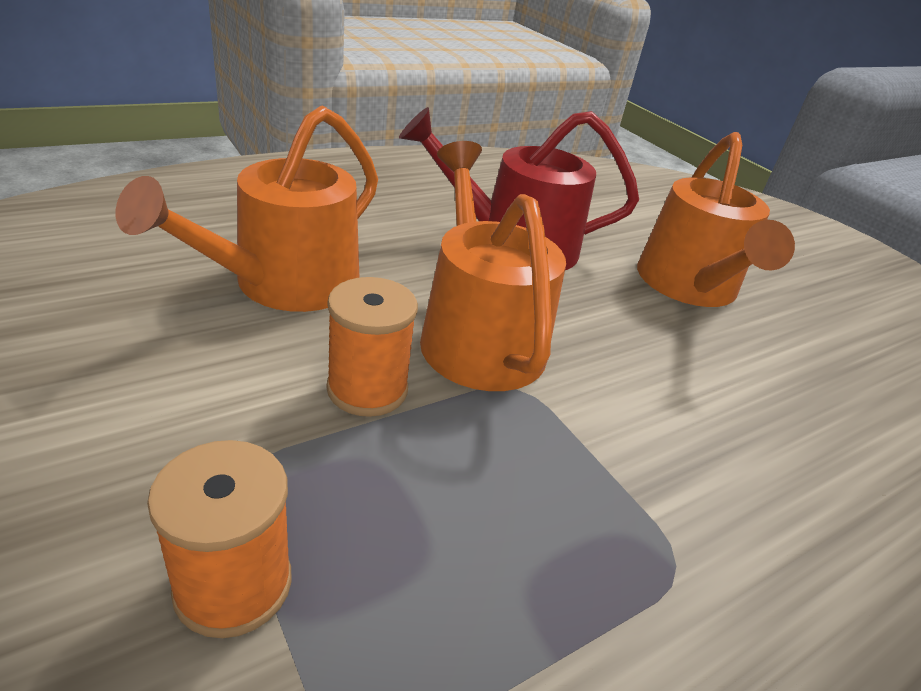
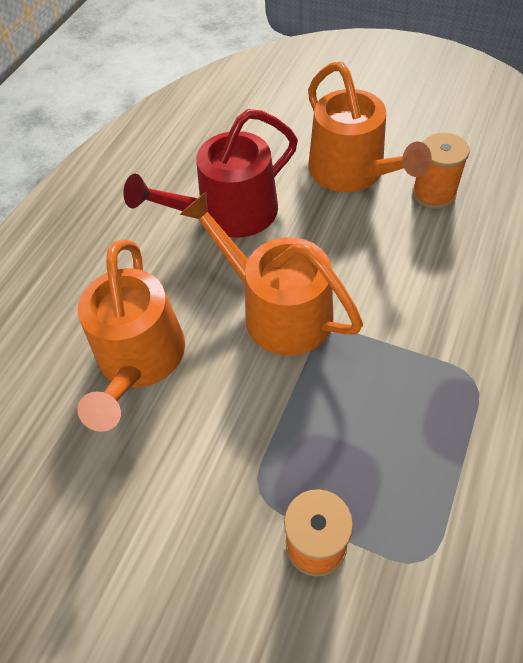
camera: 25 degrees left, 20 degrees up
(367, 389) = (261, 396): orange spool -> orange spool (433, 193)

